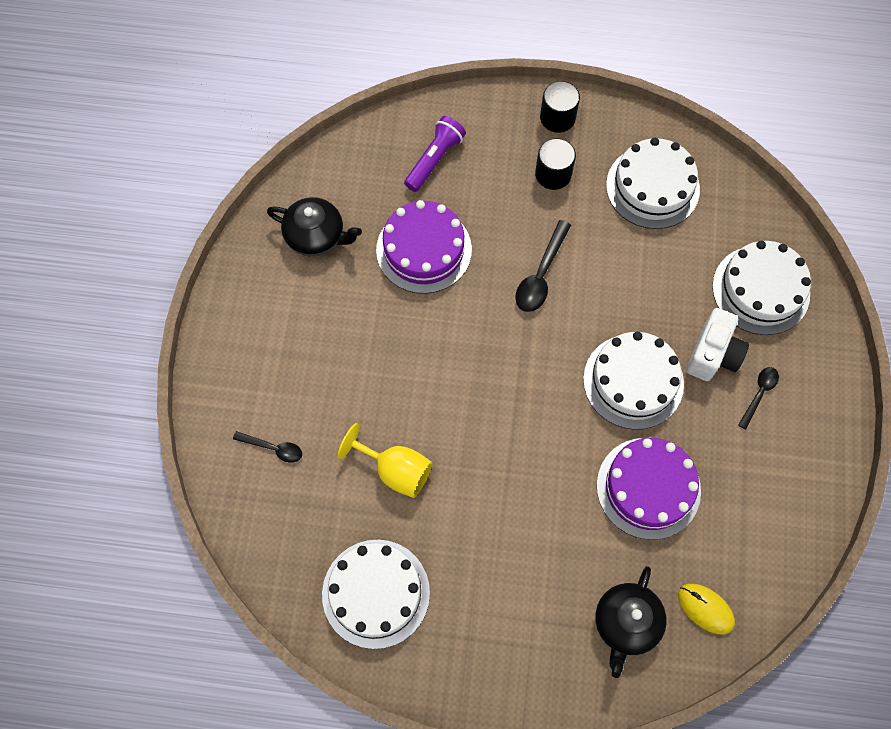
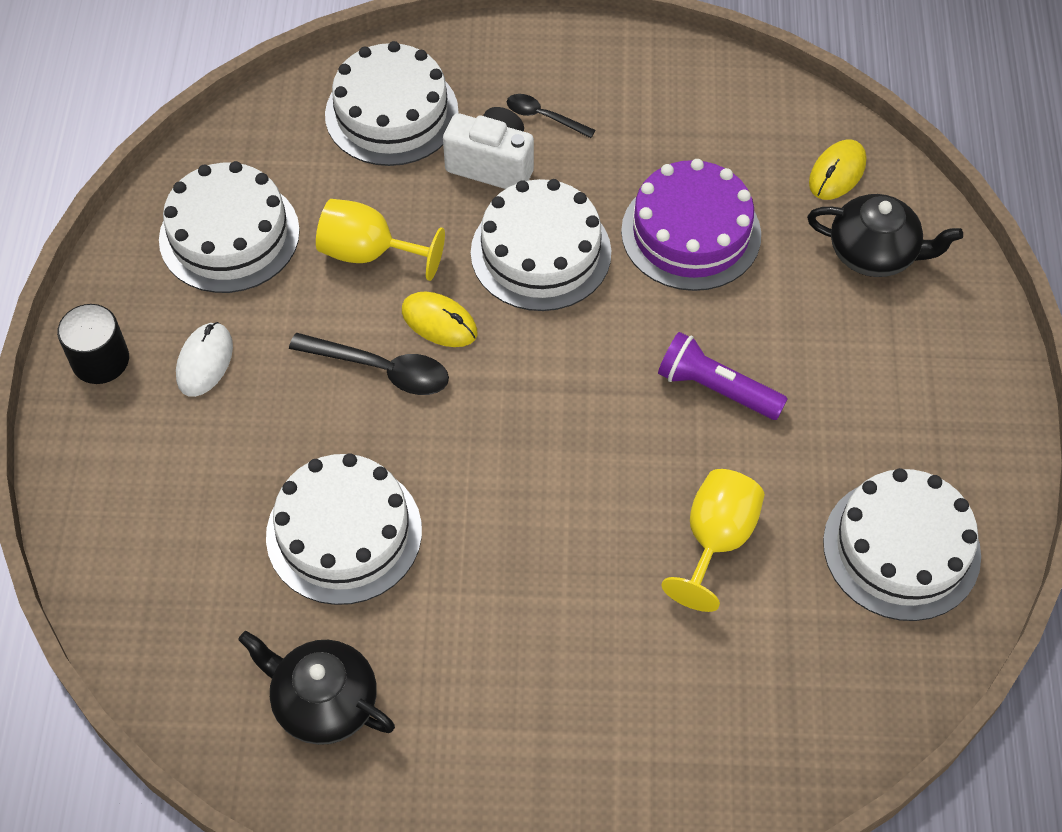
camera: 95 degrees left, 10 degrees down
(273, 448) = (708, 720): black spoon -> none
(316, 236) = (323, 702): black teapot -> black teapot turned 75 degrees counterclockwise
(424, 250) = (344, 533): purple cake -> white cake
(434, 159) = (174, 531): purple flashlight -> purple flashlight (716, 389)
(553, 174) = (205, 361): black cylinder -> white mouse
(576, 312) = (439, 322): none -> yellow mouse
(635, 271) = (369, 253): none -> yellow goblet

